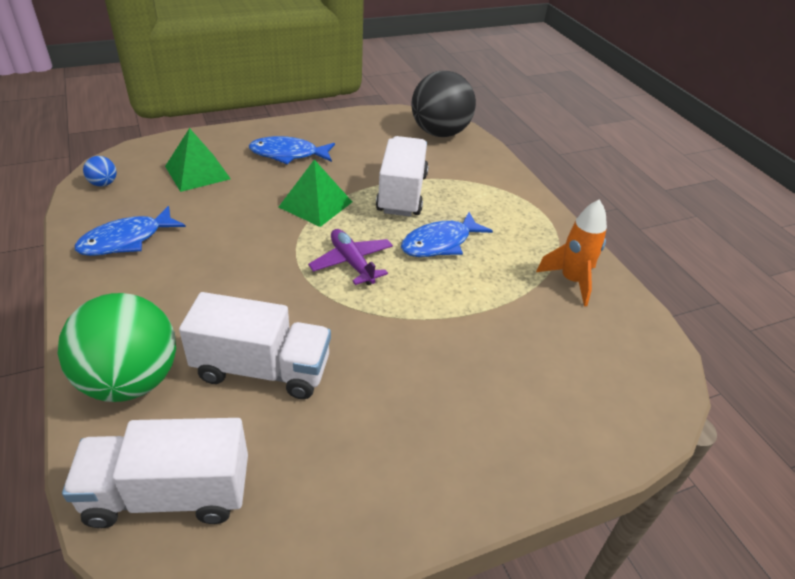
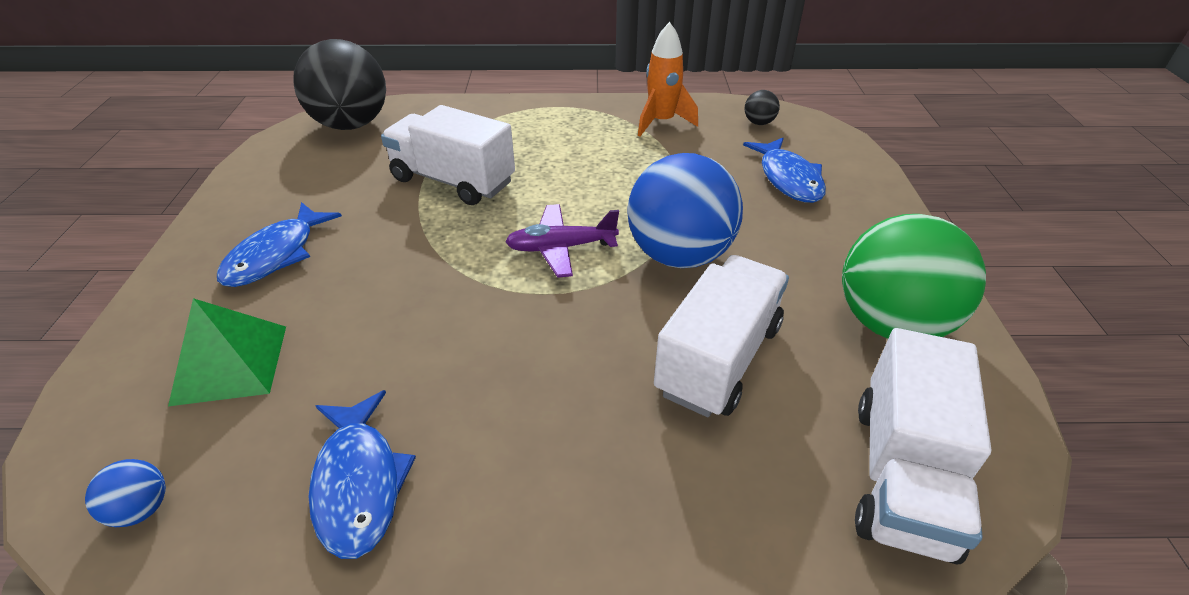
camera: 65 degrees left, 0 degrees up
(131, 381) = (704, 501): green ball -> green ball (891, 323)
(315, 204) = (421, 253): green pyramid -> none
(374, 327) = (679, 255): none -> blue ball
(440, 243) = (562, 178): blue fish -> blue fish (788, 179)
(630, 350) = (759, 123): none -> black ball

